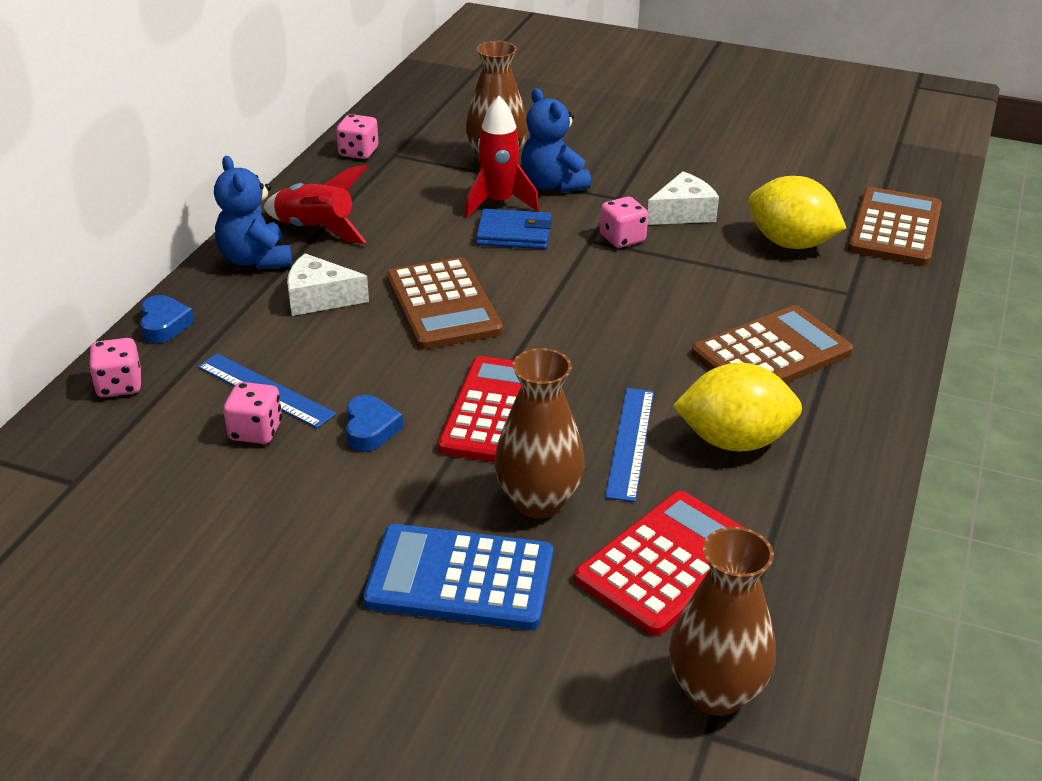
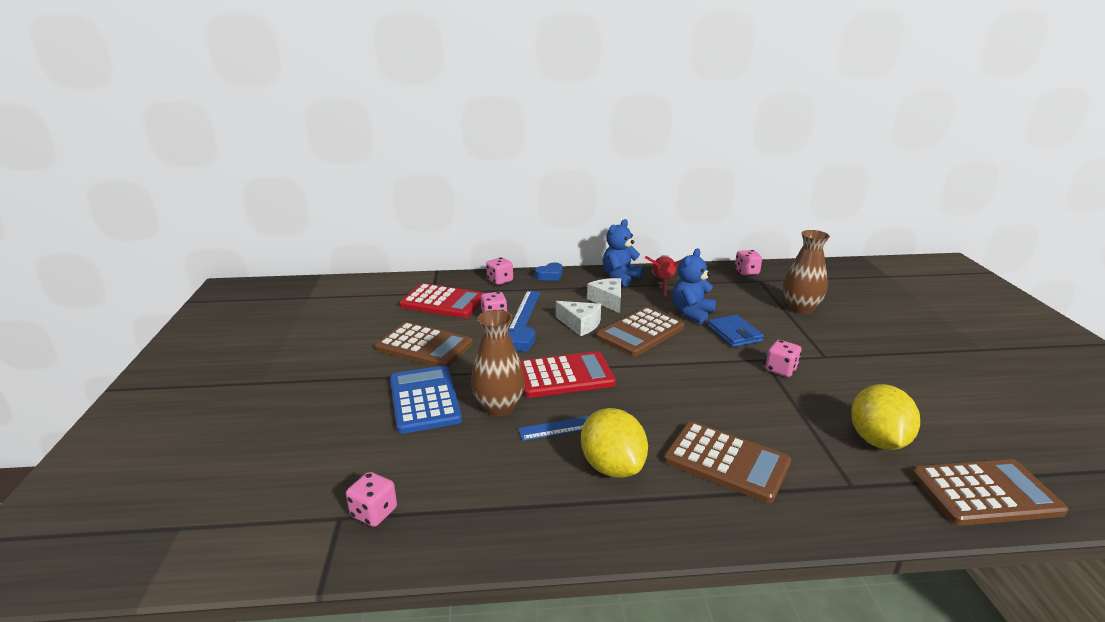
camera: 65 degrees right, 10 degrees down
(283, 541) = (424, 346): none -> brown calculator
(498, 203) = (758, 321): red rocket -> none
(552, 185) = (804, 331): blue teddy bear -> blue teddy bear (692, 313)
(667, 563) = (476, 466): red calculator -> red calculator (443, 302)
(683, 213) = (845, 385): white cheese -> white cheese (580, 324)
(715, 692) = (374, 513): brown vase -> pink dice

